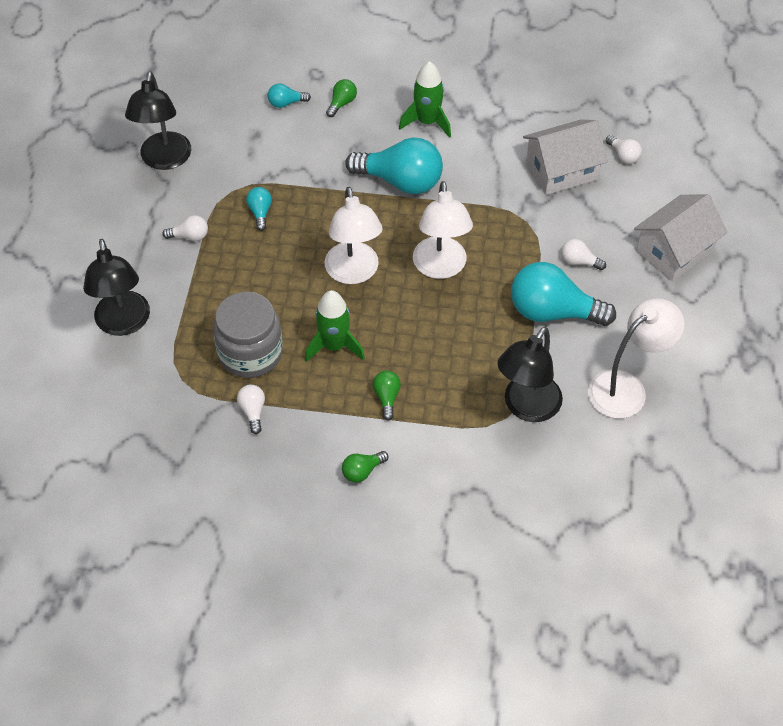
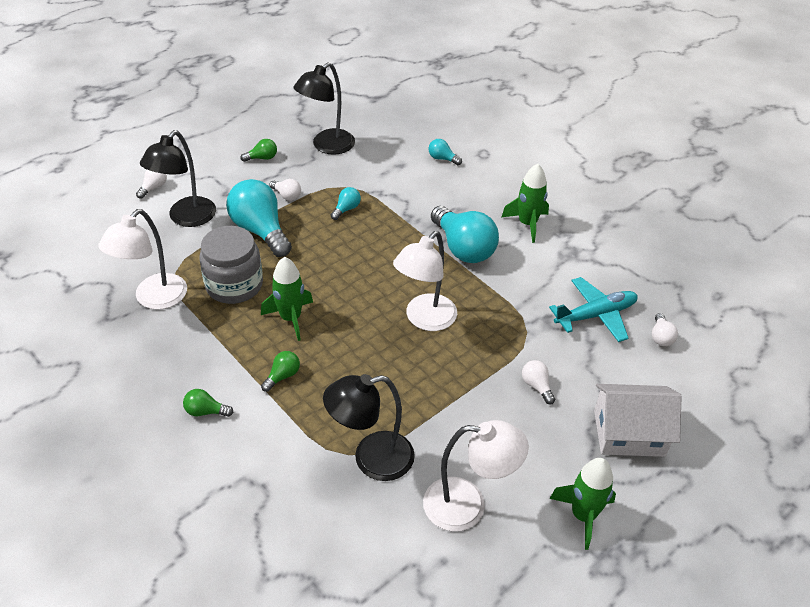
camera: 40 degrees right, 10 degrees down
(253, 411) = (190, 321): white light bulb -> white light bulb (154, 188)
(342, 103) = (480, 179): green light bulb -> green light bulb (262, 158)
(354, 273) = (360, 283): white lamp -> white lamp (154, 299)
(553, 312) = (473, 406): turquoise light bulb -> turquoise light bulb (260, 230)
(561, 170) = (596, 315): white house -> turquoise plane
(704, 335) = (583, 515): none -> green rocket

